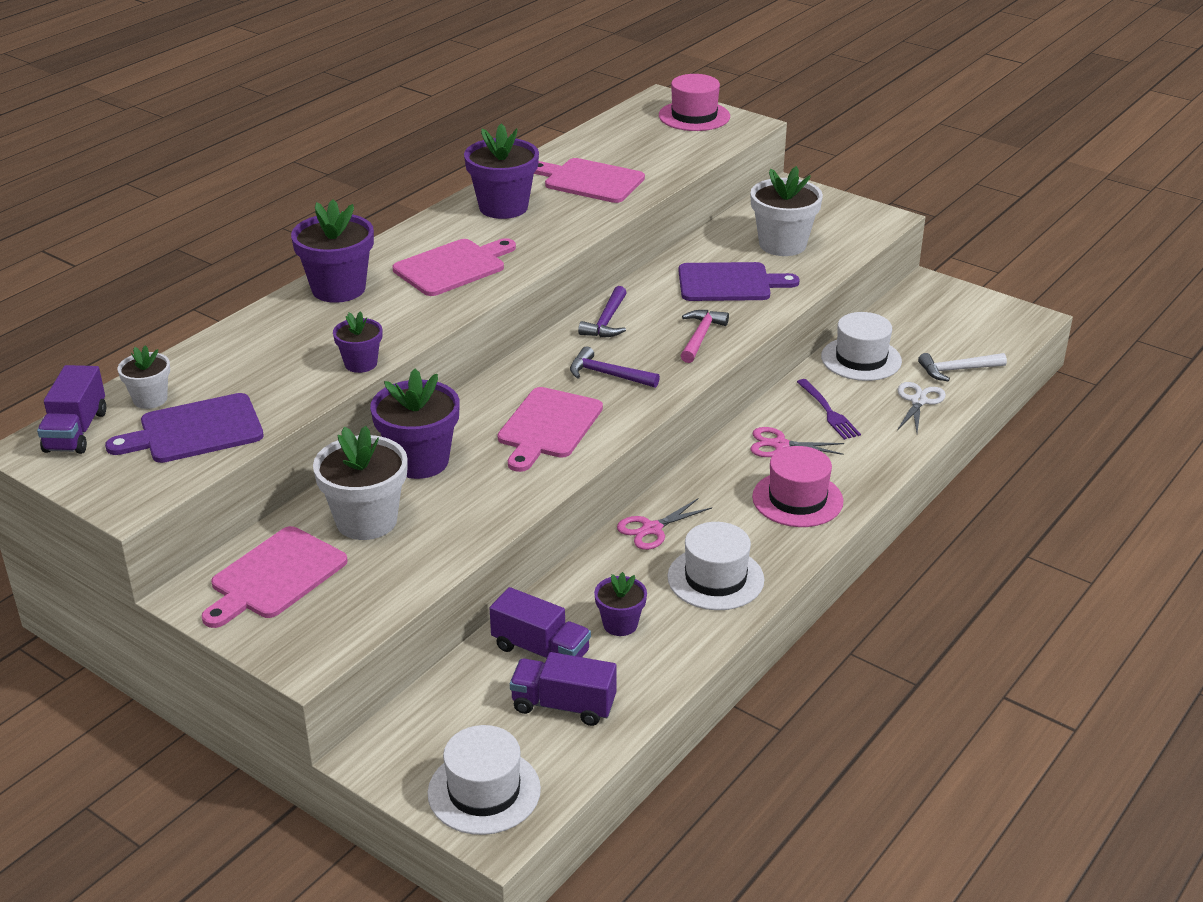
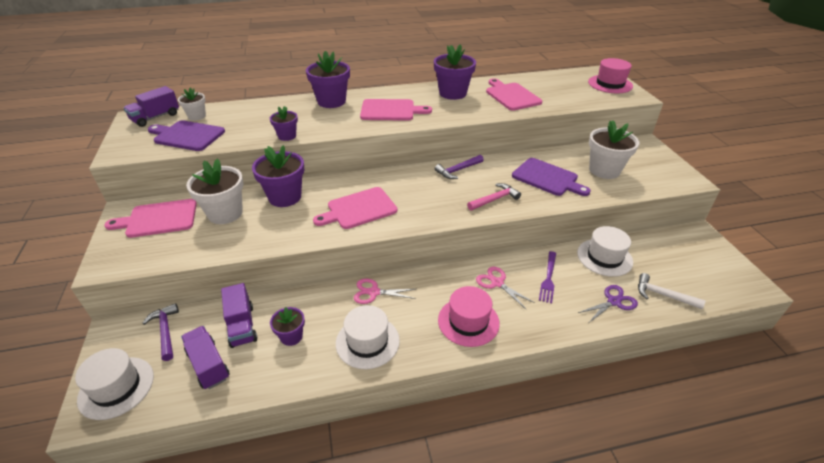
camera: 40 degrees right, 5 degrees up
(607, 375) = (422, 197): purple hammer -> purple hammer (165, 331)
(918, 401) = (613, 301): white scissors -> purple scissors

